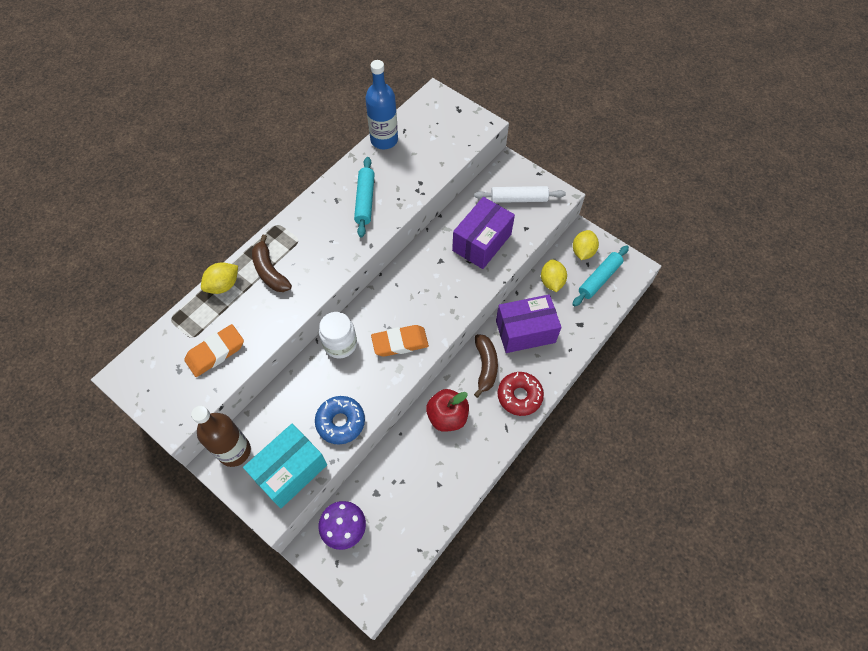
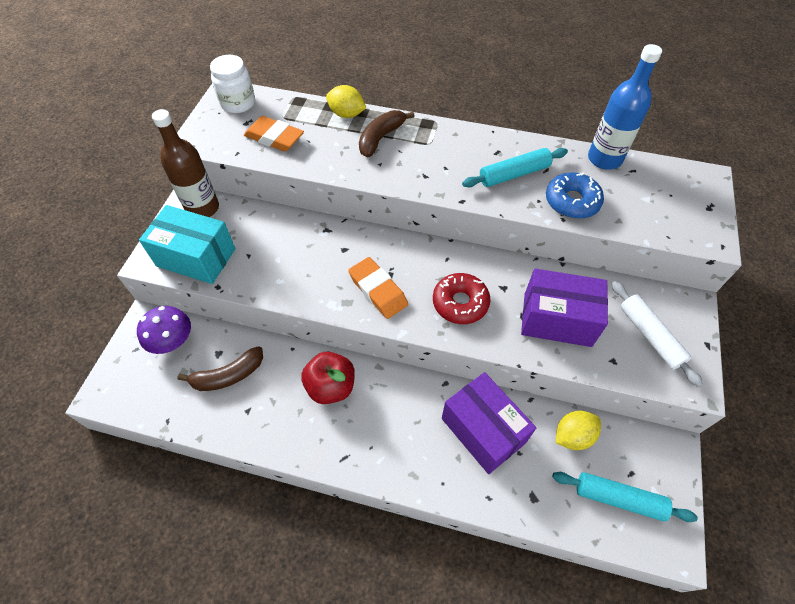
camera: 65 degrees right, 5 degrees down
(340, 344) = (349, 240): white jar -> white jar (238, 103)
(340, 422) = (262, 276): blue donut -> blue donut (572, 202)
(485, 366) = (412, 402): brown banana -> brown banana (228, 375)
(519, 396) = (392, 457): red donut -> red donut (460, 303)
(583, 252) = (645, 460): yellow lemon -> none

